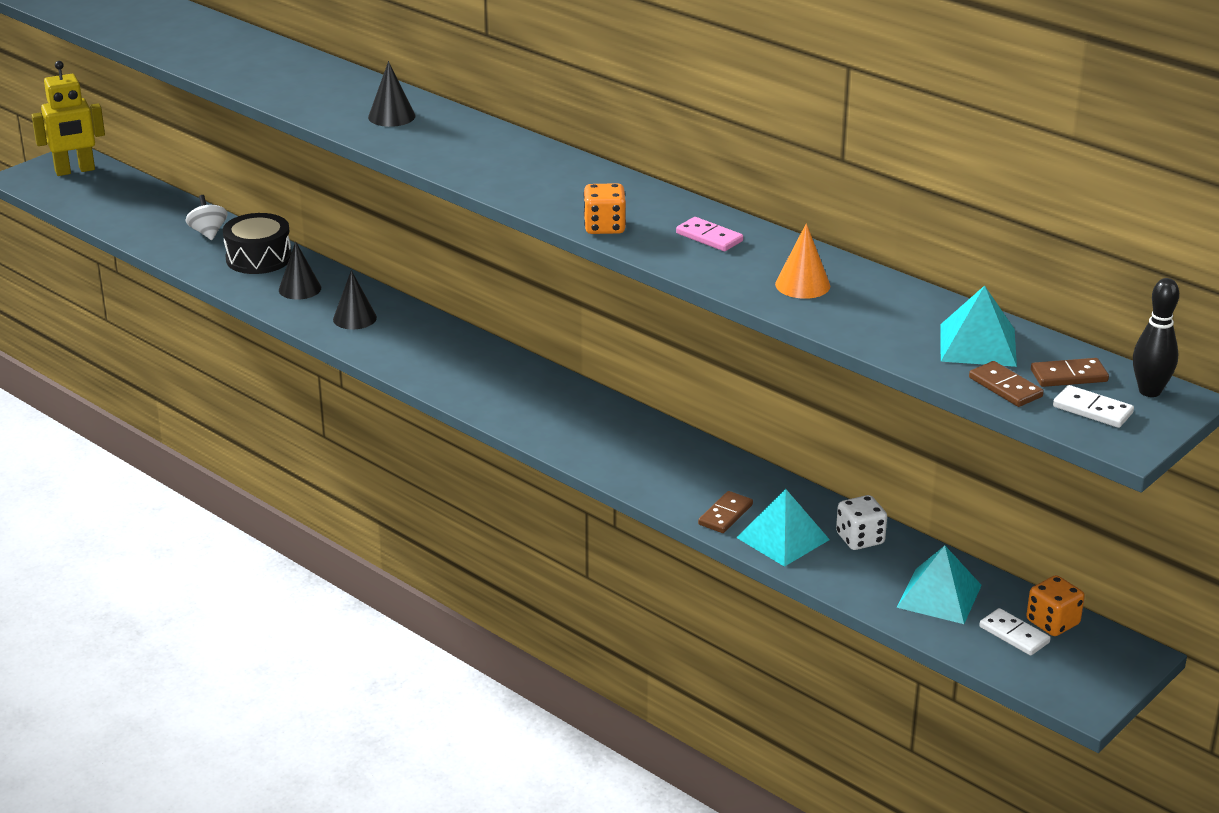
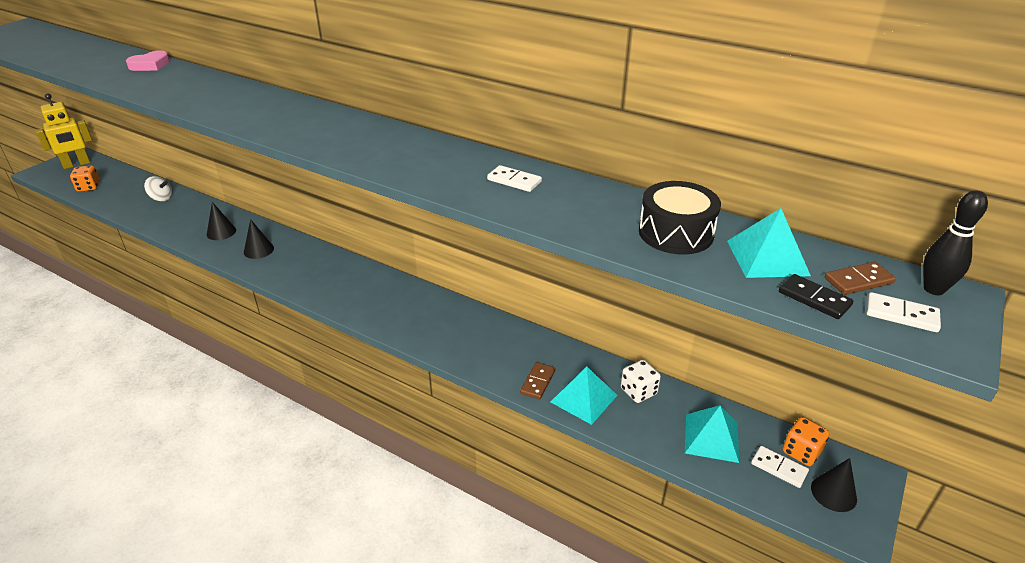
camera: 10 degrees left, 5 degrees up
(208, 233) = (161, 198): white spinning top -> white spinning top turned 135 degrees clockwise
(239, 41) = (150, 65): none -> pink heart
(259, 258) = (194, 213): black drum -> black drum (676, 233)
(391, 116) = (258, 107): black cone -> black cone (833, 493)
(604, 227) = (429, 179): orange dice -> orange dice (89, 187)
(709, 237) = (514, 181): pink domino -> white domino
(802, 285) = (601, 215): orange cone -> none
(1005, 387) = (814, 299): brown domino -> black domino

